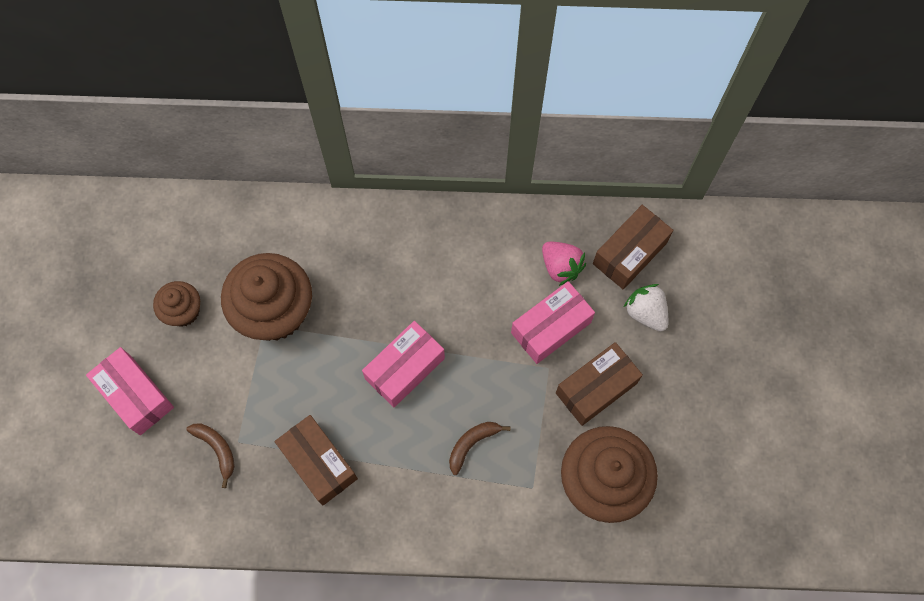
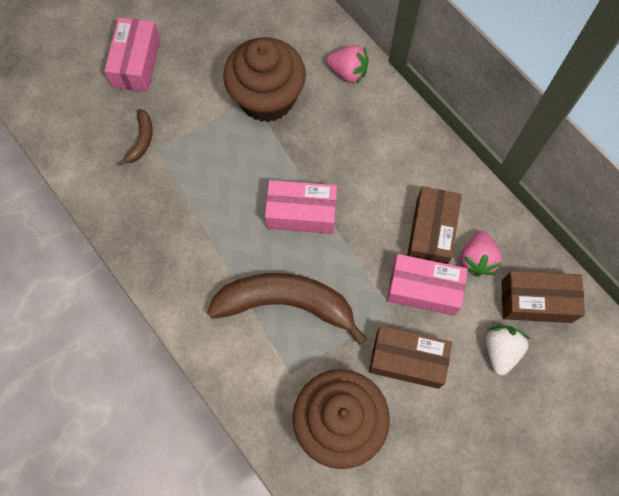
camera: 50 degrees right, 0 degrees up
(183, 311) = (217, 44): brown cupcake -> none
(312, 227) = (348, 72): none -> pink strawberry
(318, 463) = (185, 211): brown box -> brown box (430, 233)
(472, 444) = (286, 303): brown banana -> brown banana, size x2.23

